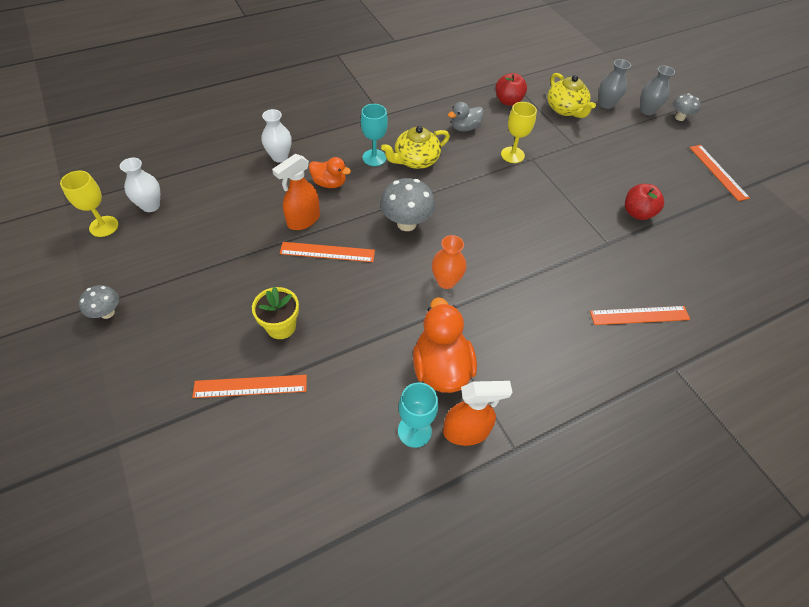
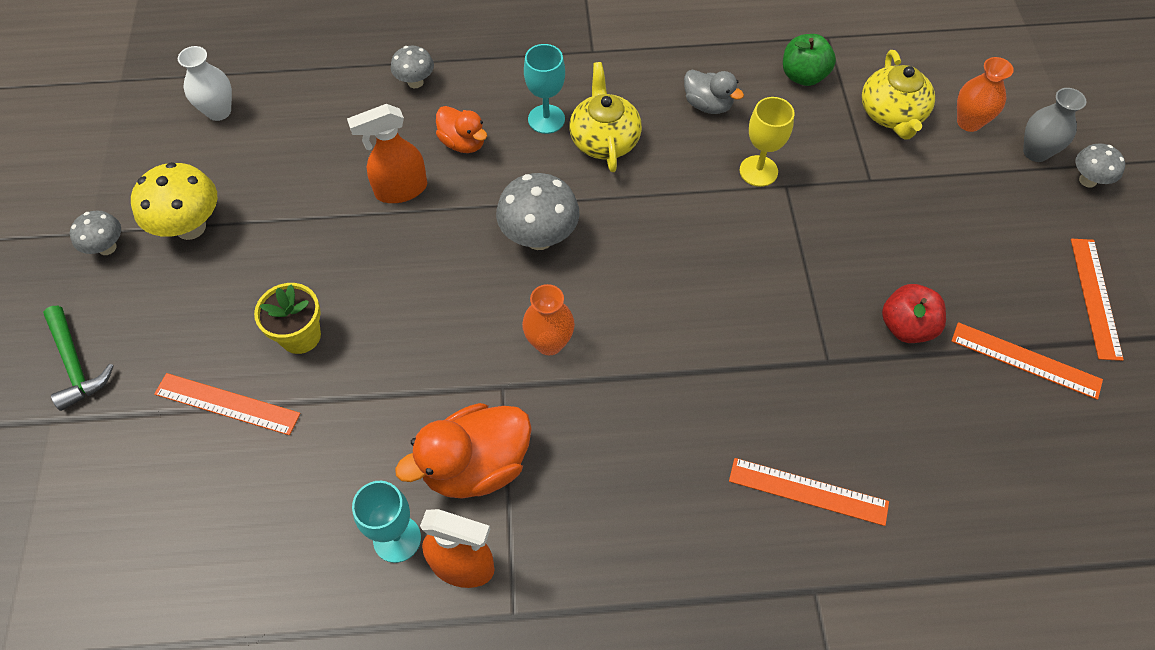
camera: 25 degrees right, 5 degrees up
(104, 226) = (151, 125): yellow goblet -> none
(119, 398) = (75, 364): none -> green hammer
(166, 282) = (190, 227): none -> yellow mushroom
(280, 157) = (415, 82): white vase -> grey mushroom
(327, 252) = (410, 247): orange ruler -> orange ruler (1025, 360)
(415, 160) = (604, 140): yellow teapot -> yellow teapot turned 90 degrees clockwise
(441, 368) = (476, 466): orange duck -> orange duck turned 135 degrees counterclockwise
(464, 128) = (708, 105): grey duck -> grey duck turned 135 degrees counterclockwise
(508, 101) = (803, 76): red apple -> green apple
(606, 104) = (969, 122): grey vase -> orange vase

